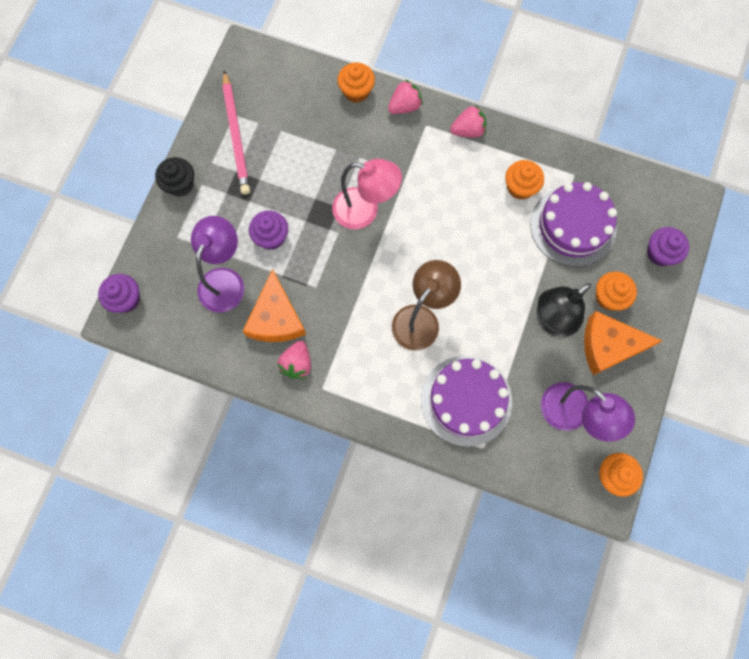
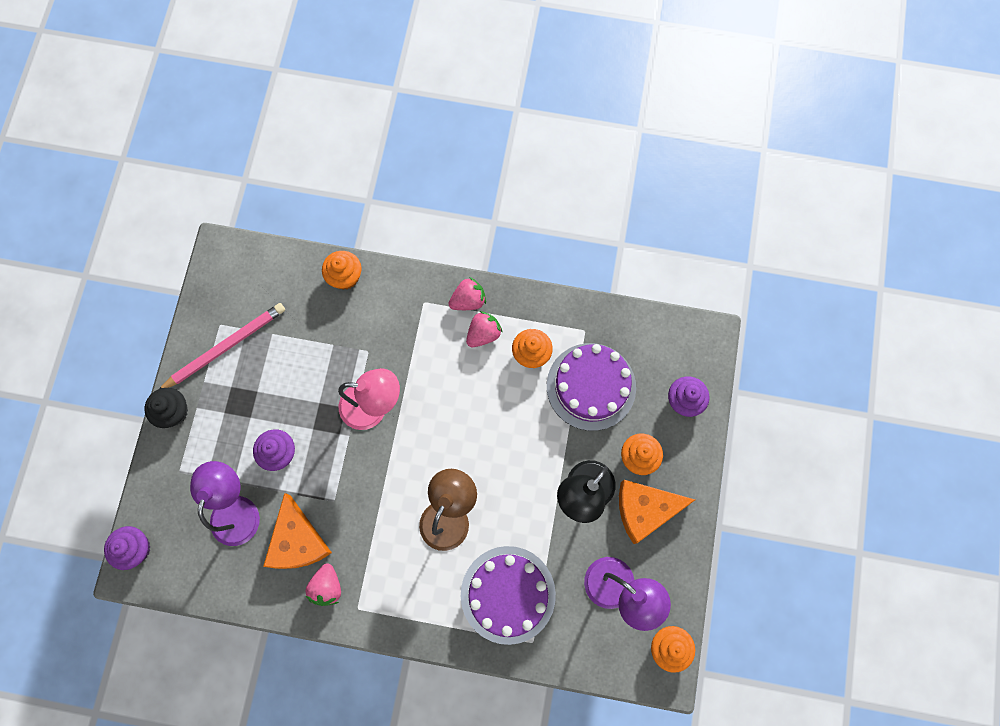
camera: 10 degrees left, 0 degrees up
(236, 135) = (225, 347): pink pencil -> pink pencil turned 105 degrees counterclockwise
(404, 106) = (398, 285): pink strawberry -> pink strawberry (483, 334)

